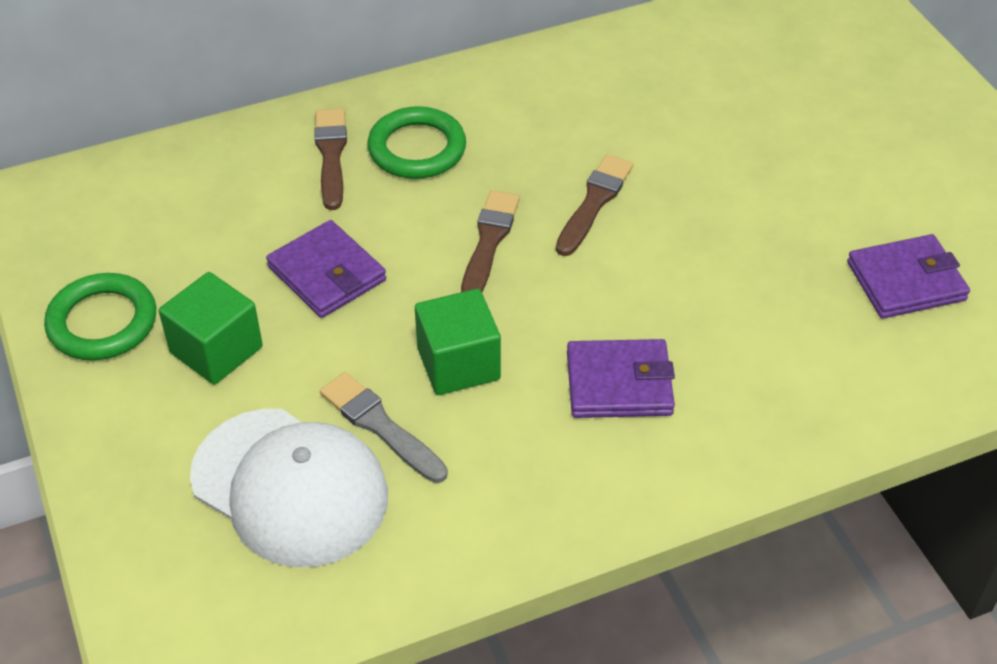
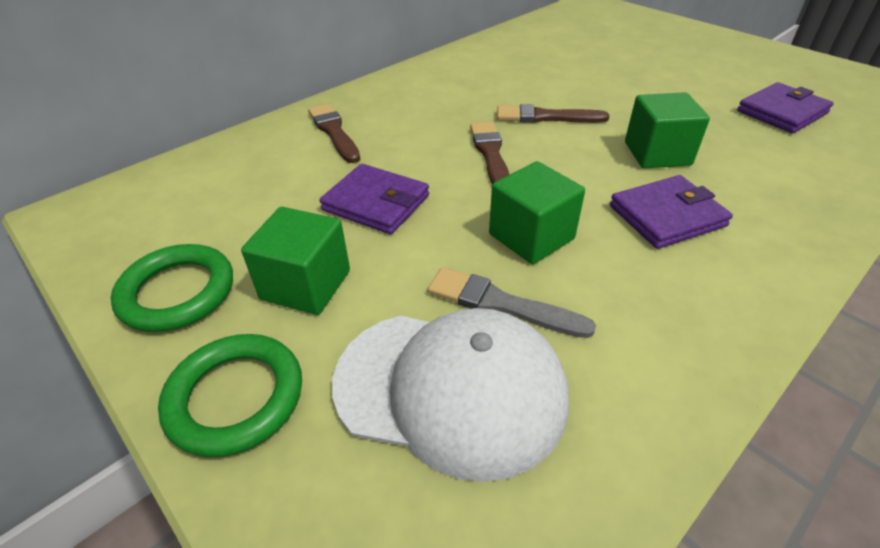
camera: 20 degrees left, 5 degrees down
(417, 149) = (397, 115): green ring -> green ring (235, 397)
(594, 202) = (545, 117): brown brush -> brown brush turned 90 degrees counterclockwise
(683, 298) = (657, 153): none -> green cube

